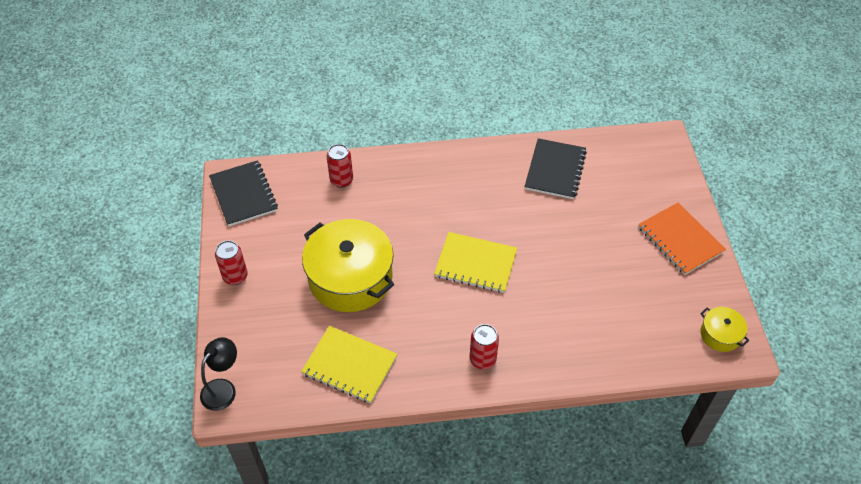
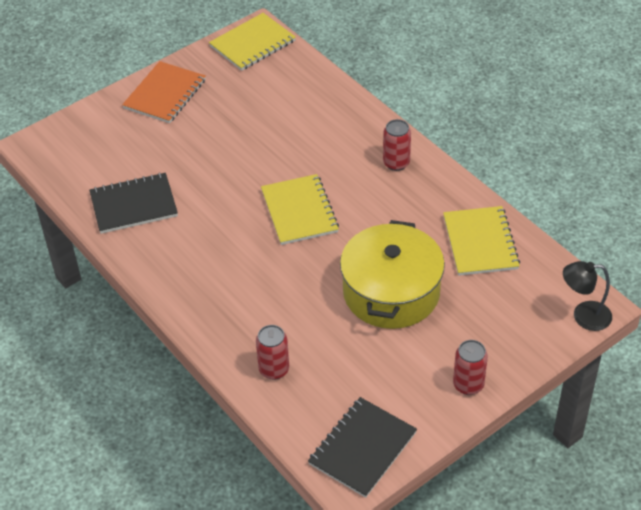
camera: 120 degrees left, 5 degrees down
(720, 334) = (252, 43): yellow pot -> yellow notebook

